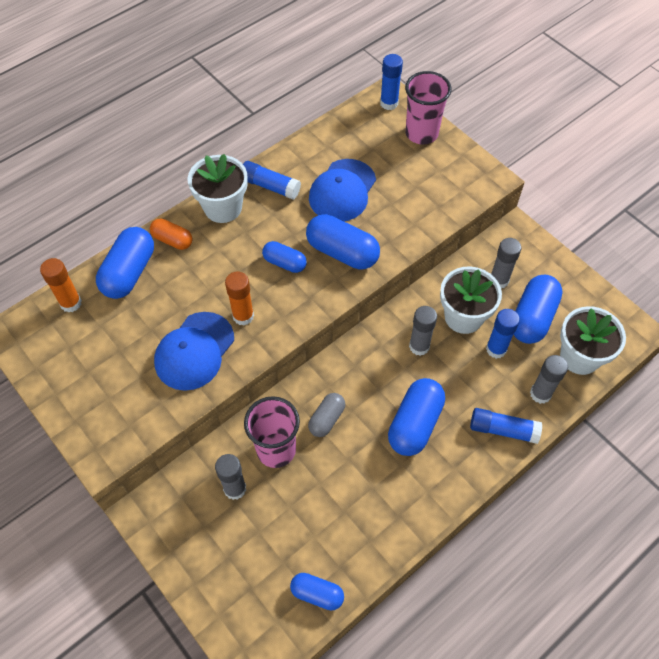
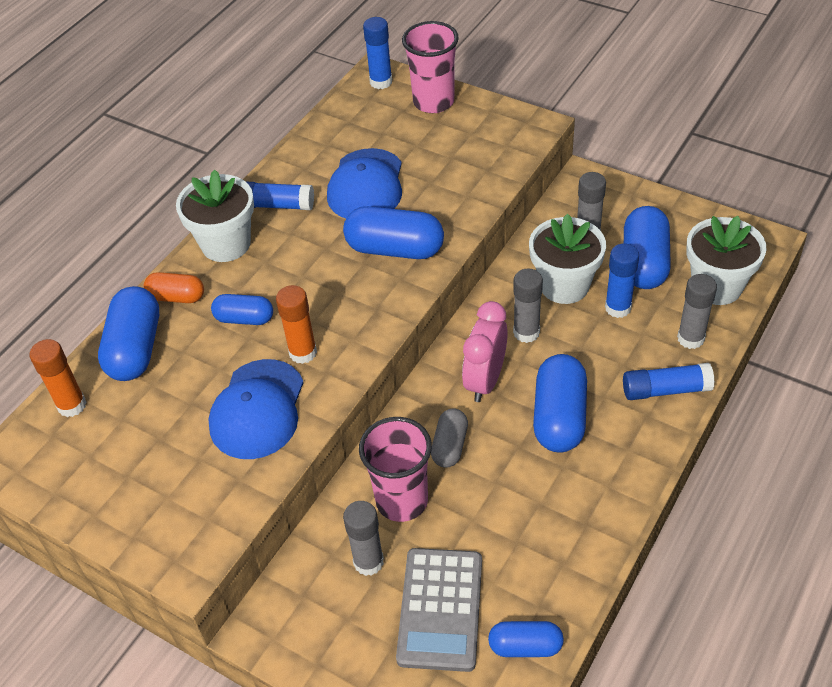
camera: 15 degrees left, 10 degrees down
(270, 543) = (440, 609): none -> grey calculator
(284, 263) = (329, 280): blue capsule -> blue capsule (244, 318)
(373, 375) = (485, 380): none -> pink clock

